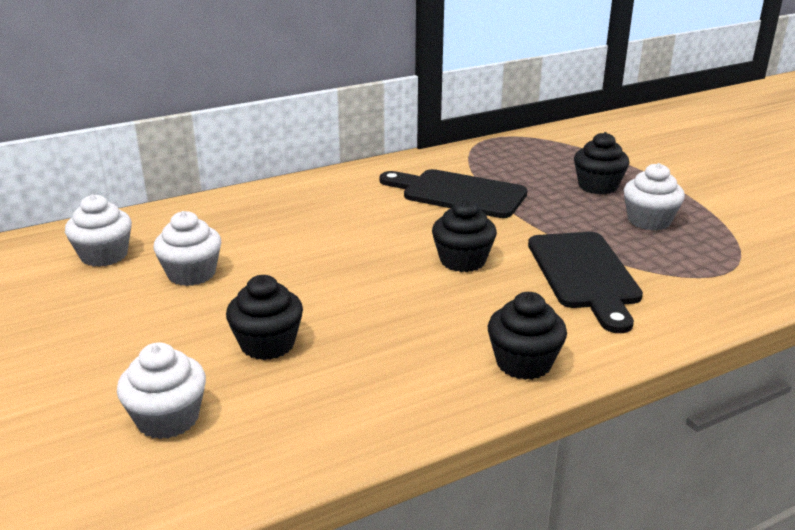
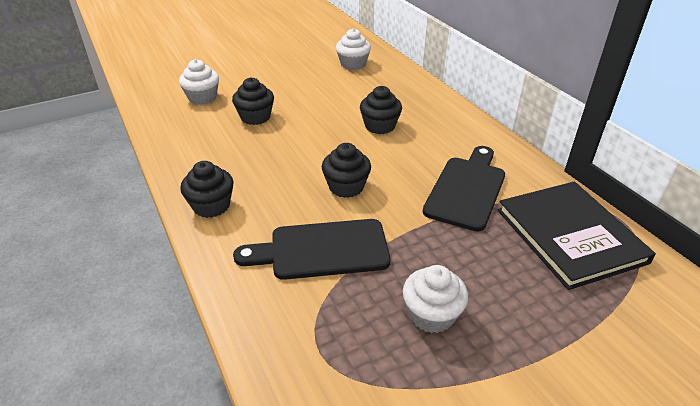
camera: 90 degrees right, 10 degrees up
(191, 274) = (332, 90): white cupcake -> none
(521, 158) = (570, 235): none -> black book
(598, 186) = (512, 287): black cupcake -> black cupcake (380, 126)

